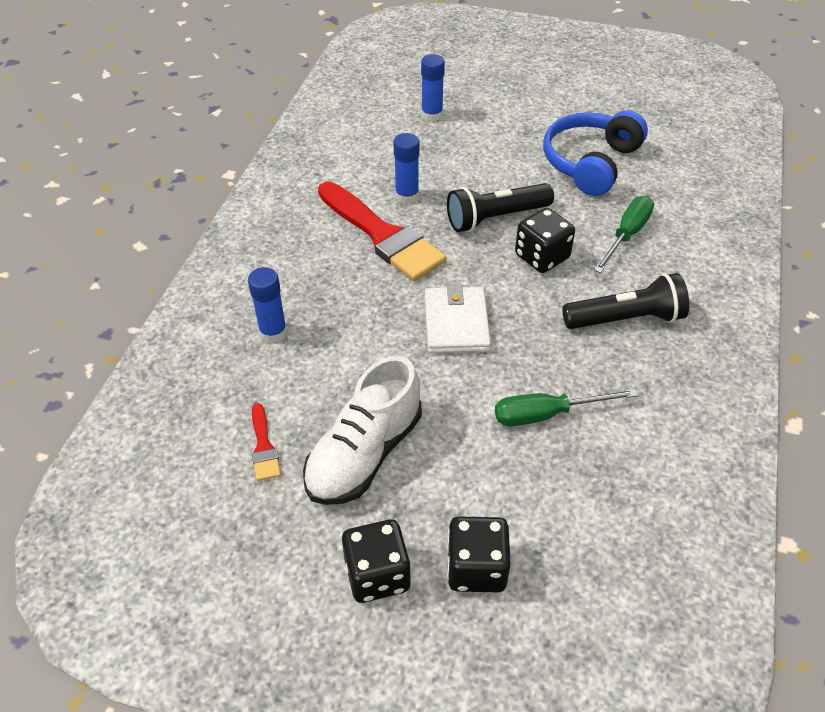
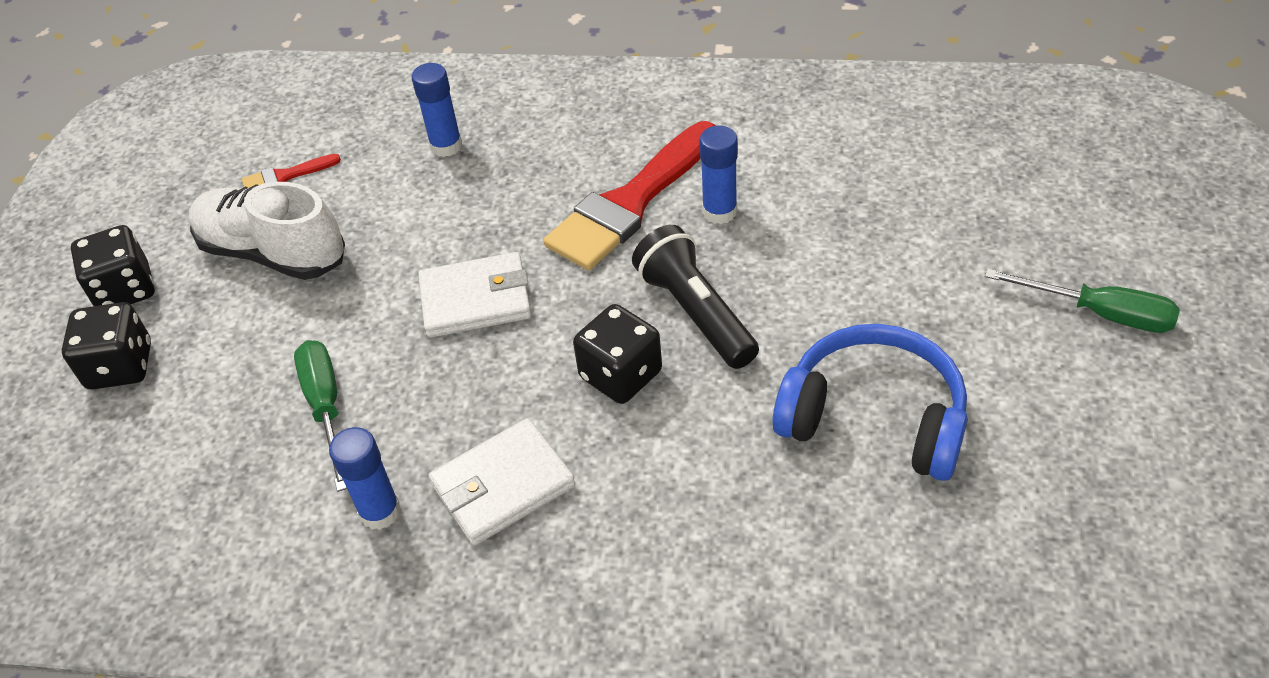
camera: 85 degrees right, 0 degrees up
(432, 115) = (928, 206): blue glue stick -> blue glue stick (380, 512)
(626, 319) = (503, 485): black flashlight -> white wallet
(627, 235) = (694, 479): green screwdriver -> green screwdriver (1100, 313)

